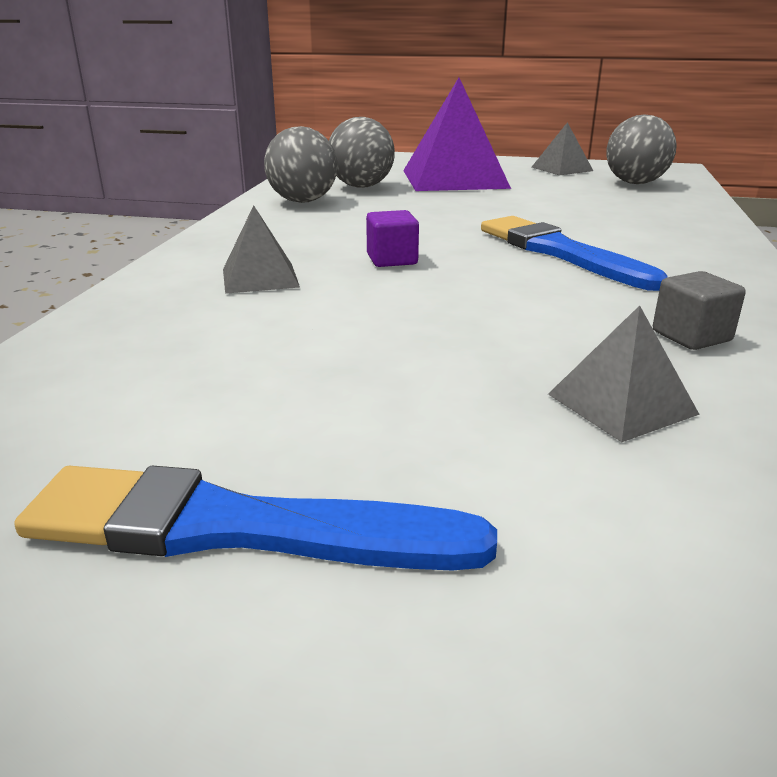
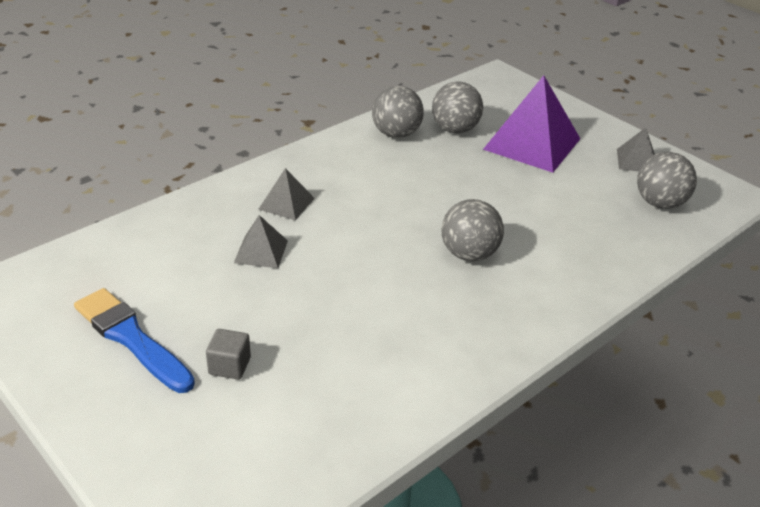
camera: 35 degrees right, 10 degrees up
(392, 260) = (368, 218): purple cube -> none
(560, 252) = (469, 254): blue brush -> grey ball
(621, 404) = (323, 363): grey pyramid -> grey pyramid (261, 251)
(691, 336) = (422, 347): grey cube -> grey cube (229, 366)

